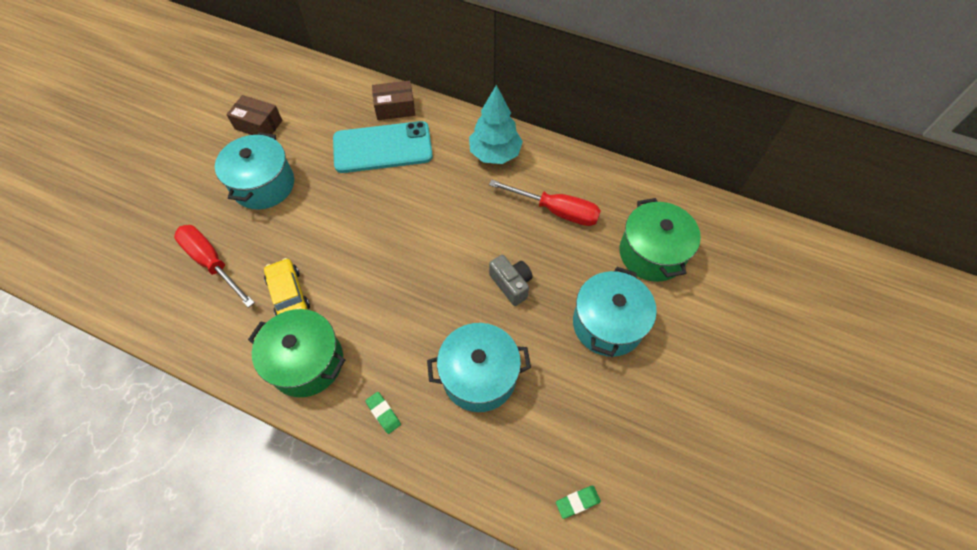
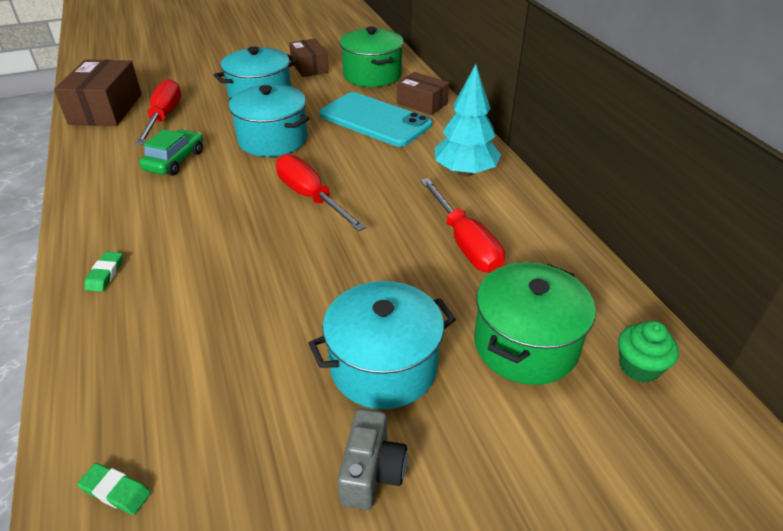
camera: 45 degrees right, 20 degrees down
(143, 293) = (106, 109): none -> brown box
(289, 294) = (175, 161): yellow car -> green car
(307, 362) = (118, 205): green pot -> green pot (372, 75)
(428, 248) = (311, 197): none -> red screwdriver
(479, 376) = (208, 309): turquoise pot -> turquoise pot (273, 139)
(511, 284) = (339, 266): grey camera -> grey camera (372, 472)
(706, 224) = (639, 367): none -> green cupcake

